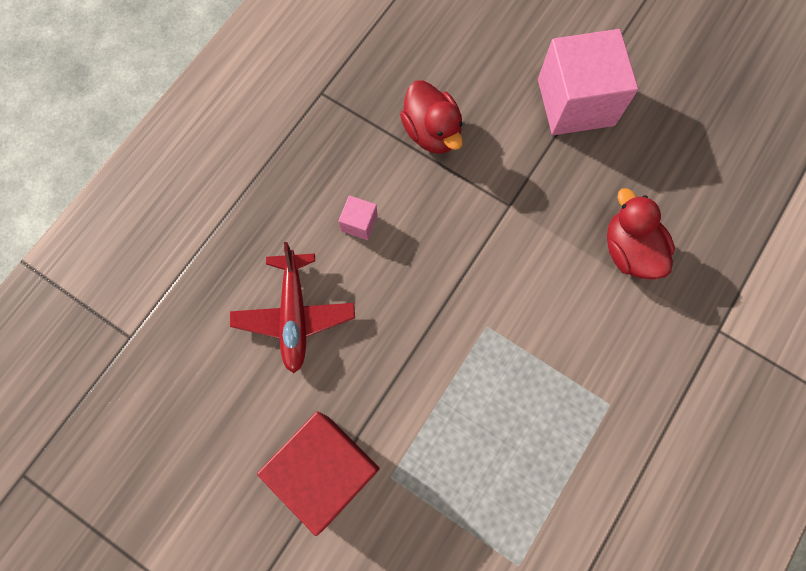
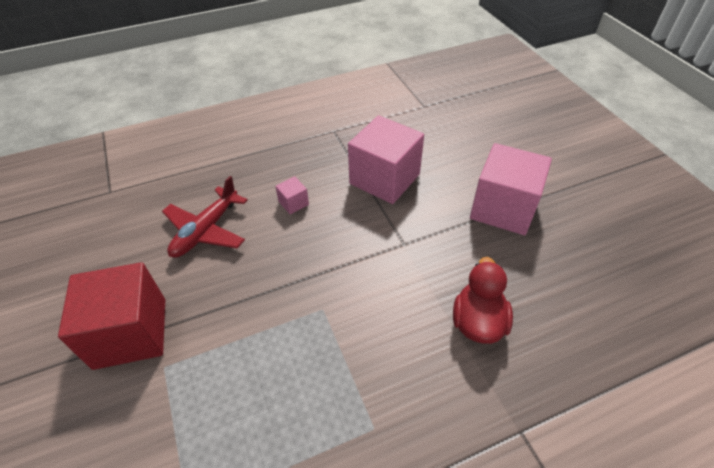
camera: 35 degrees right, 25 degrees down
(432, 132) = (384, 179): red duck -> pink cube

